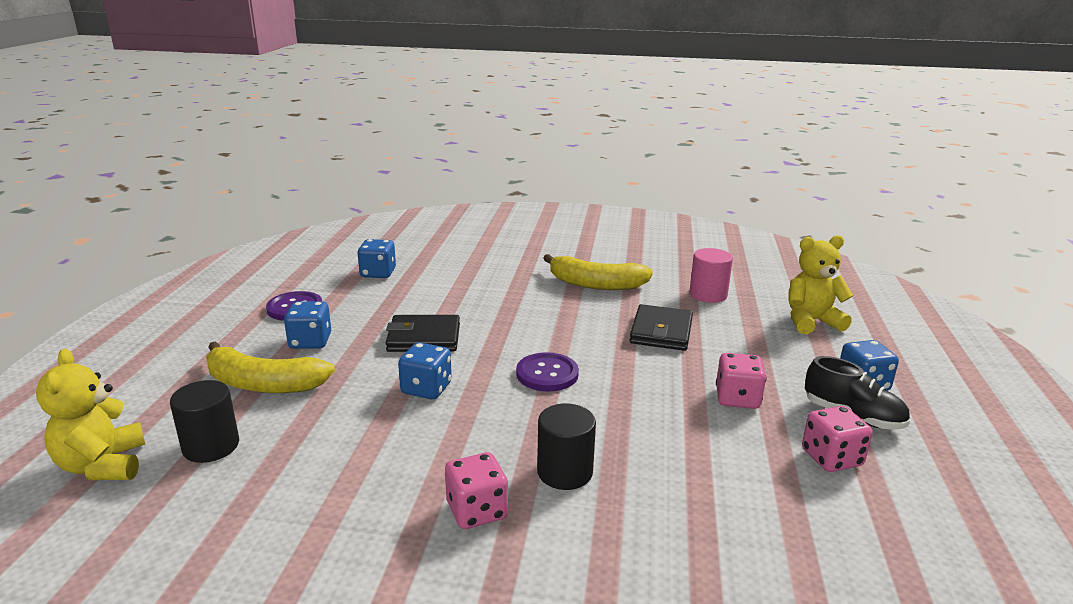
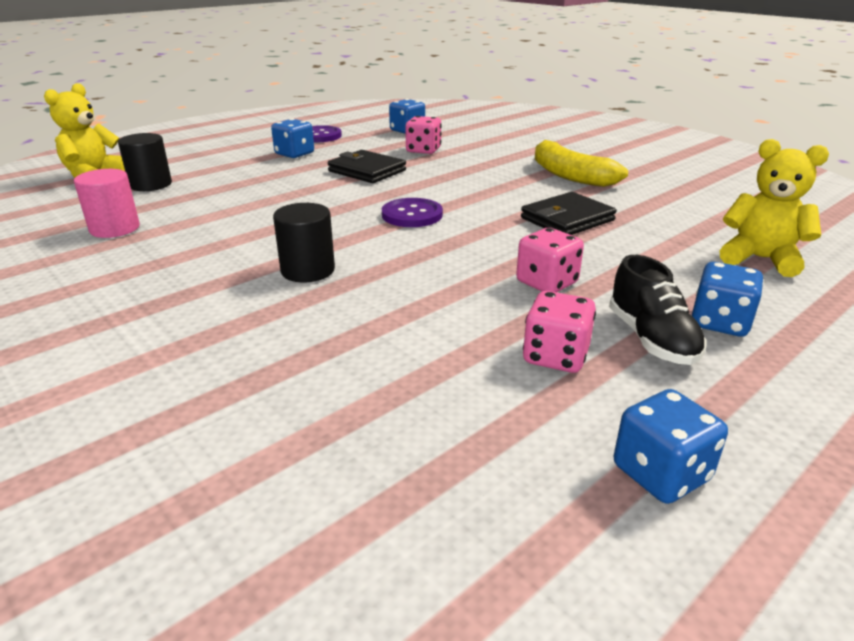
camera: 40 degrees right, 5 degrees up
(263, 384) = (230, 166): yellow banana -> none
(426, 388) = (313, 196): blue dice -> blue dice (660, 473)
(477, 511) = (213, 266): pink dice -> pink dice (423, 150)
(708, 295) = (673, 209): pink cylinder -> pink cylinder (115, 229)

